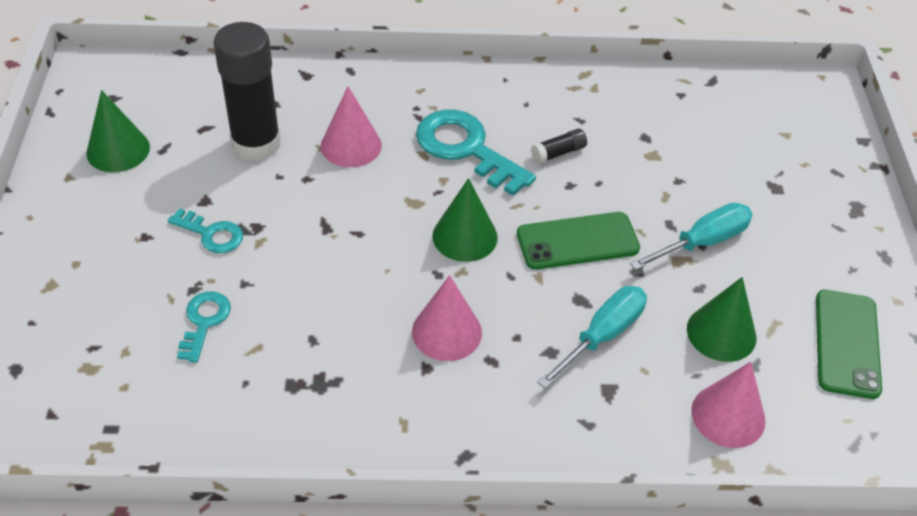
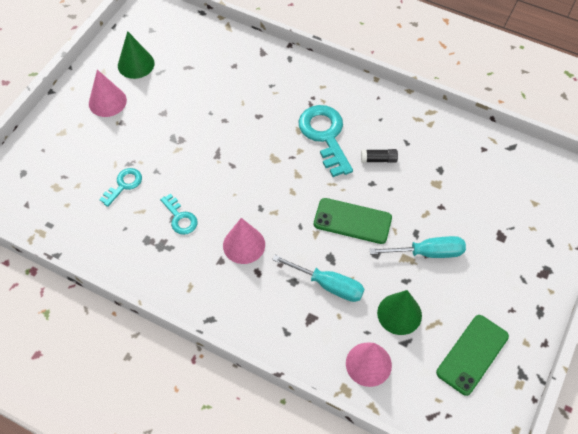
camera: 30 degrees right, 10 degrees up
(211, 234) = (155, 135): turquoise key -> turquoise key (180, 218)
(256, 143) = (209, 87): black glue stick -> none
(351, 145) = (260, 108): pink cone -> pink cone (107, 101)
(465, 236) = (289, 191): green cone -> none
(602, 336) = (328, 285): turquoise screwdriver -> turquoise screwdriver turned 45 degrees clockwise

